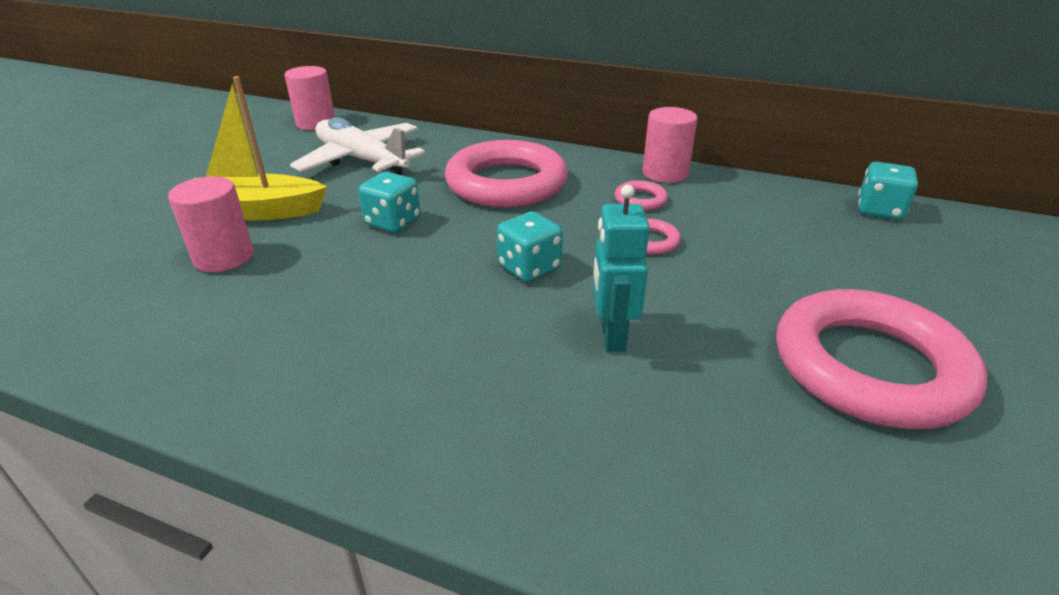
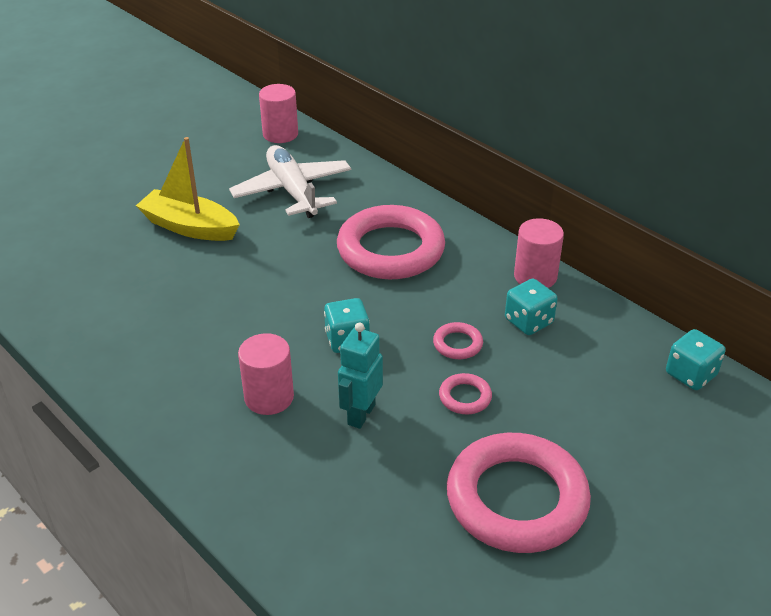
camera: 25 degrees right, 5 degrees up
(224, 257) = (150, 266): pink cylinder -> pink cylinder (269, 397)
(393, 222) = (278, 266): turquoise dice -> turquoise dice (528, 321)
(640, 200) = (487, 300): pink ring -> pink ring (465, 397)

